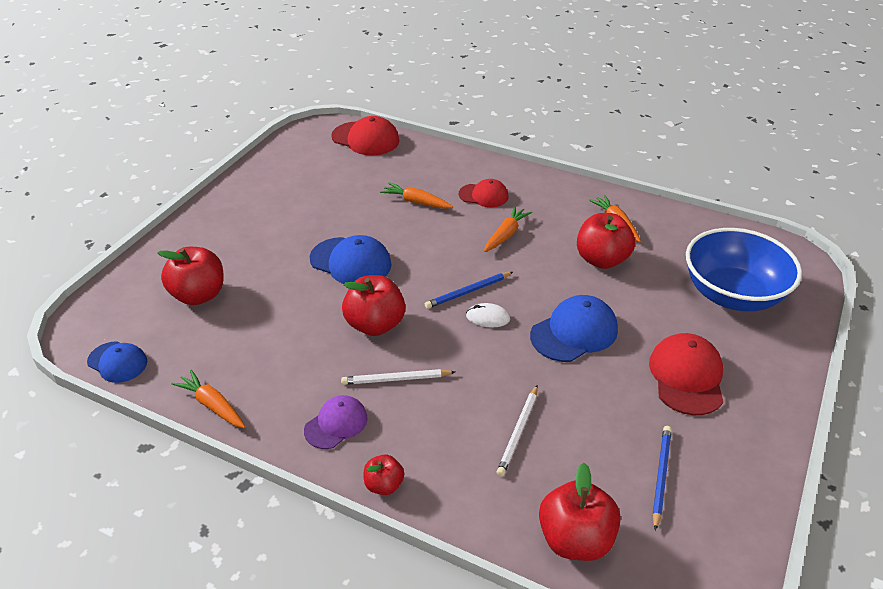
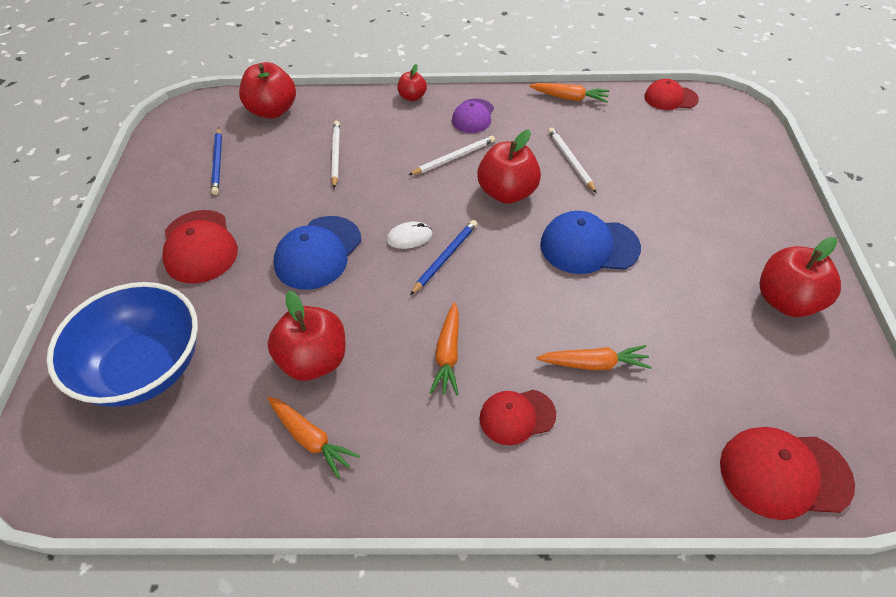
camera: 155 degrees right, 10 degrees up
(117, 362) = (670, 98): blue cap -> red cap
(198, 295) = (684, 162): red apple -> red apple (786, 301)
(291, 333) = (570, 161): none -> white pencil

